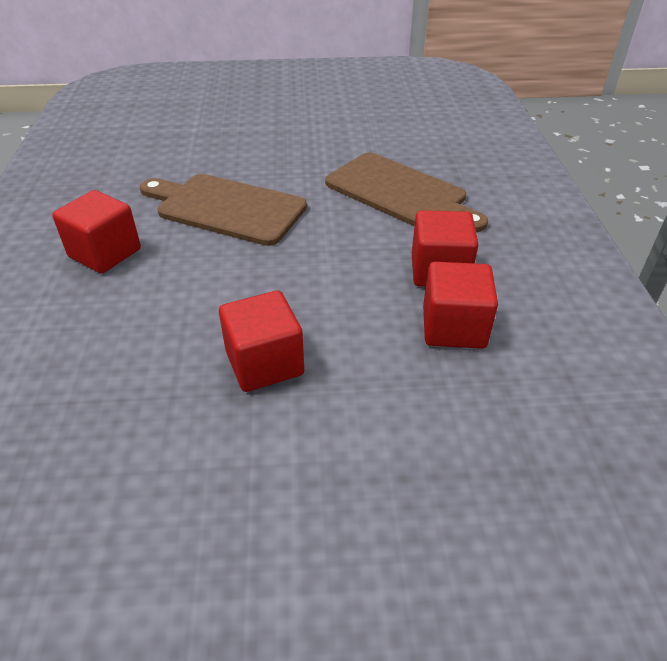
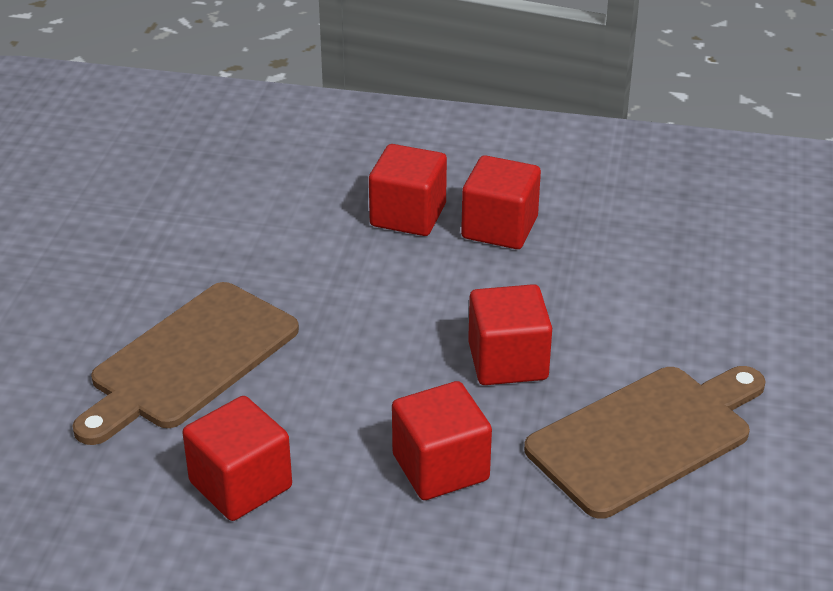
camera: 75 degrees left, 5 degrees down
(125, 344) = (440, 467): none -> red cube
(400, 192) = (238, 208): brown cutting board -> brown cutting board (645, 437)

